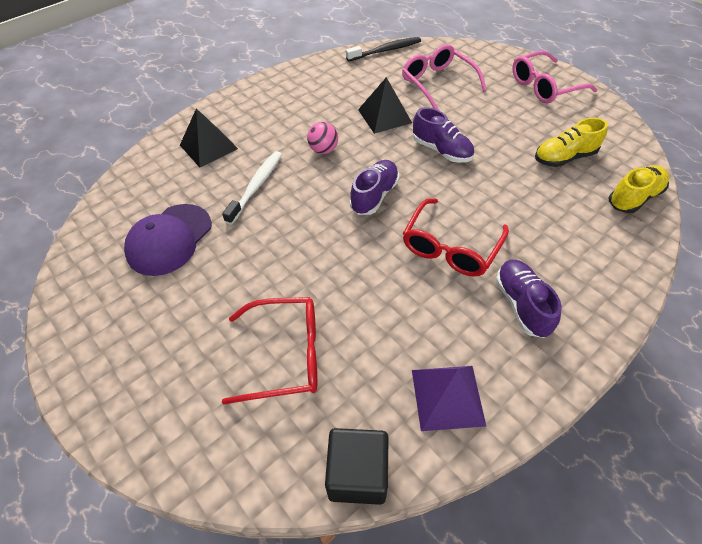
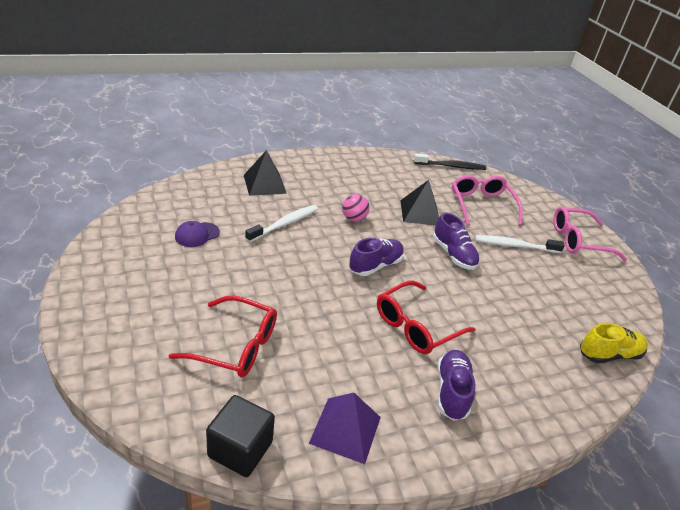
camera: 15 degrees right, 15 degrees down
(169, 239) = (197, 235): purple cap -> purple cap, size x0.57
(492, 116) = (515, 246): none -> white toothbrush
(564, 157) = (562, 300): yellow shoe -> none

